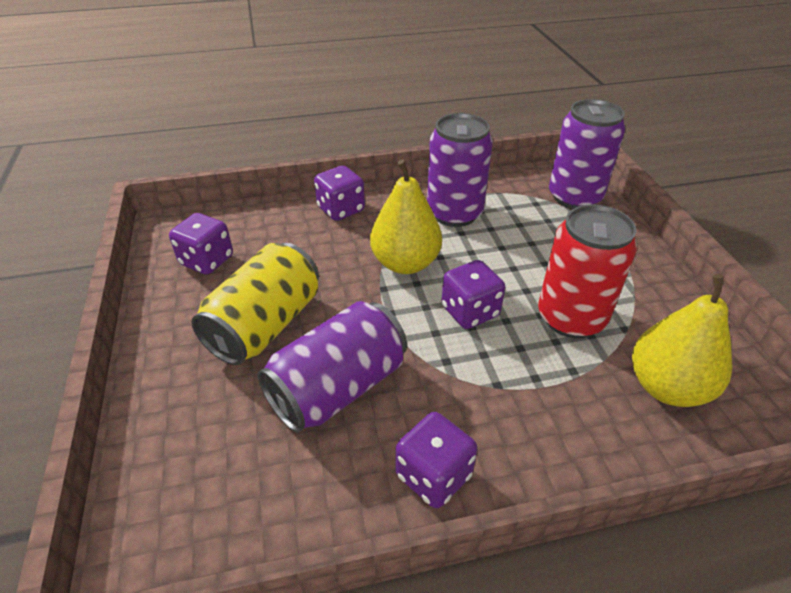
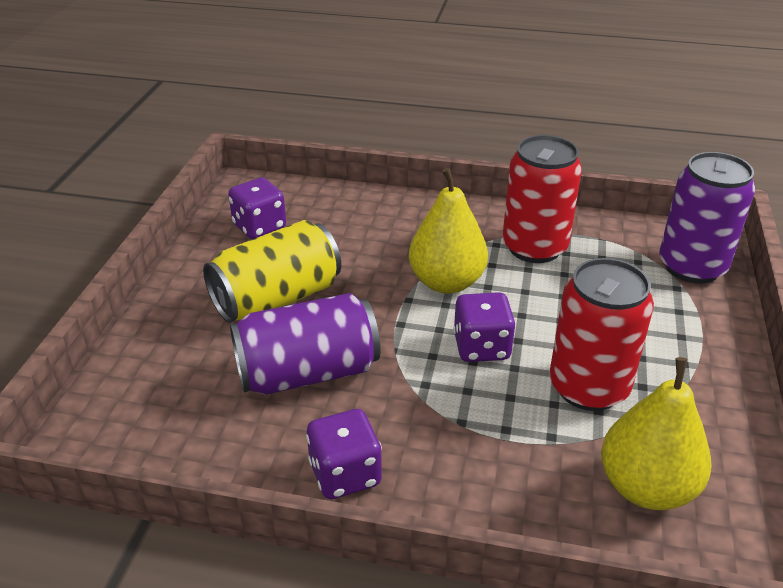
camera: 25 degrees right, 5 degrees down
(341, 209) = (415, 212): purple dice -> none
(454, 213) = (534, 247): purple can -> red can

